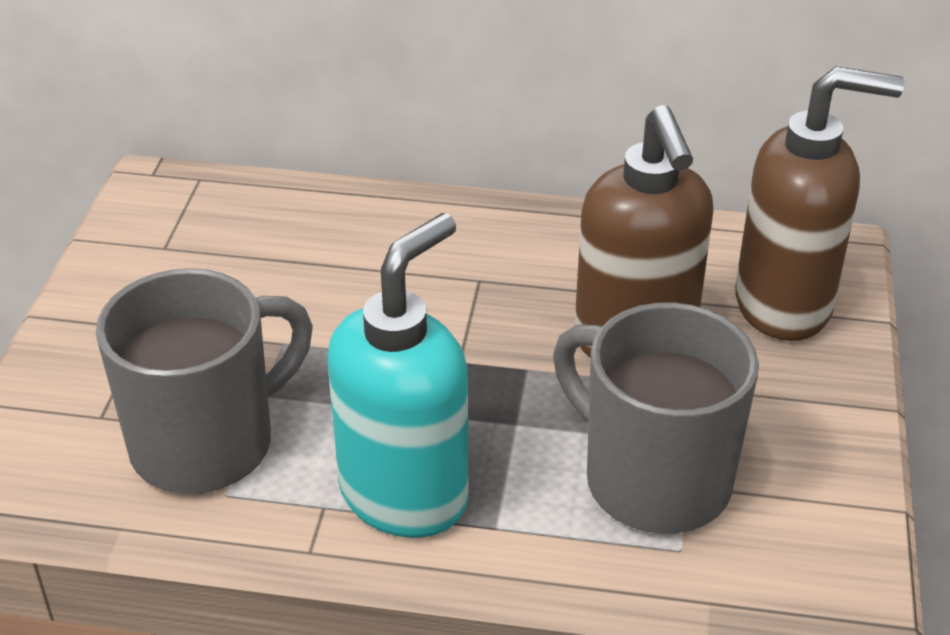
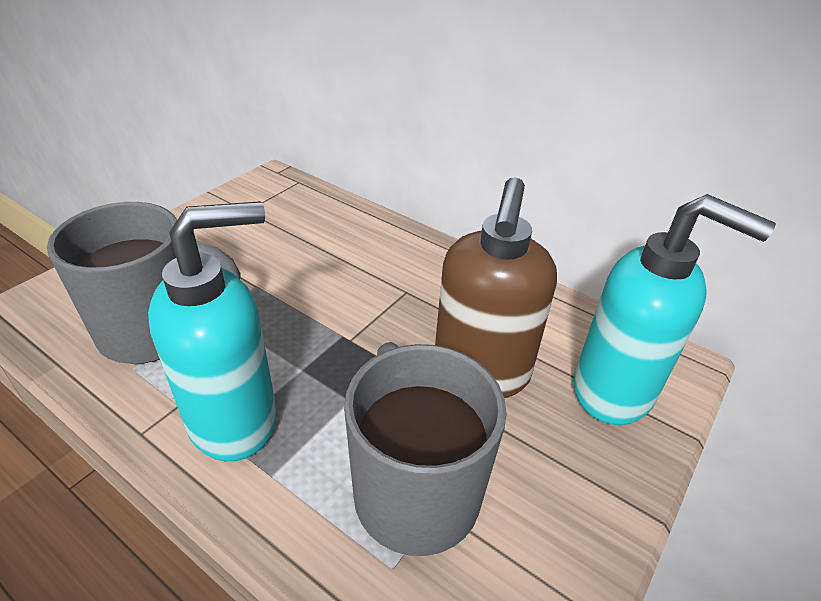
camera: 25 degrees right, 0 degrees up
(785, 305) = (614, 391): brown soap dispenser -> turquoise soap dispenser

